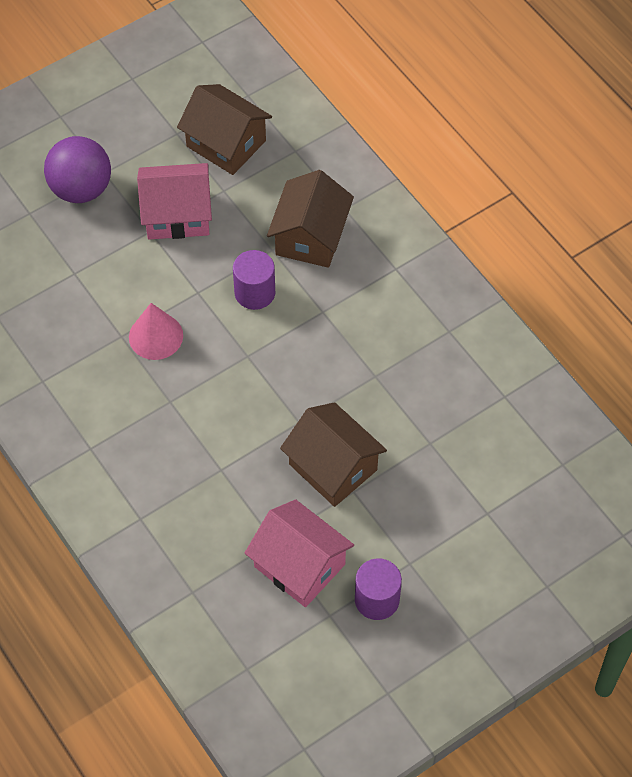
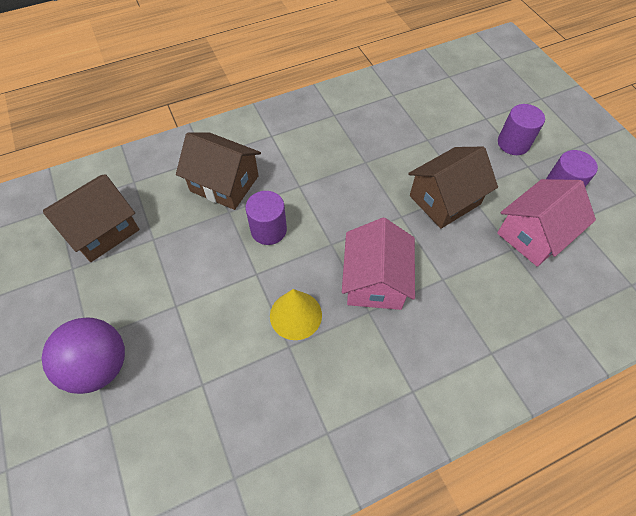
camera: 80 degrees left, 0 degrees up
(156, 336) = (295, 315): pink cone -> yellow cone
(177, 215) = (165, 280): pink house -> pink house (375, 280)
(446, 546) = (513, 143): none -> purple cylinder

